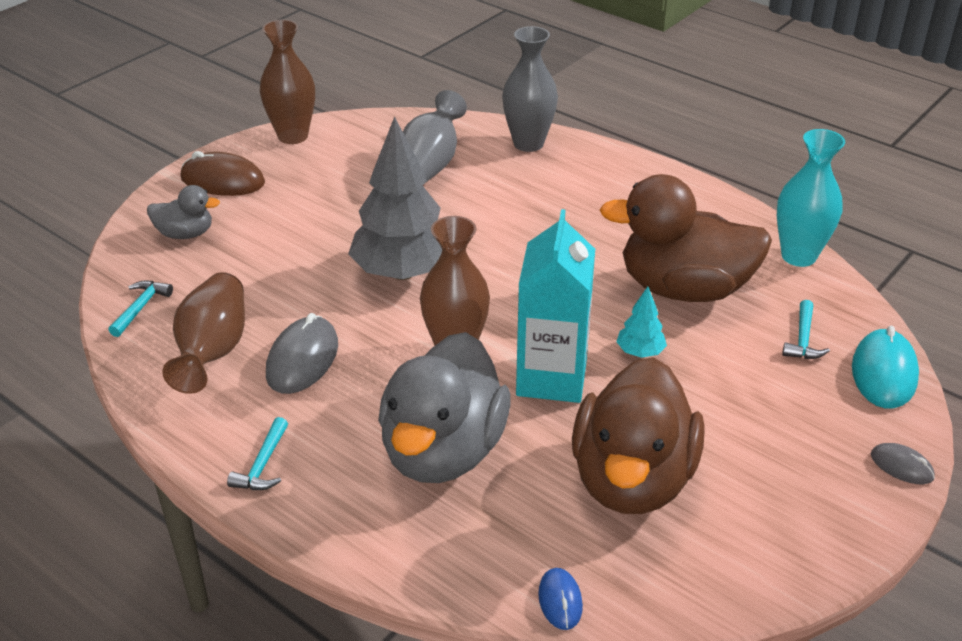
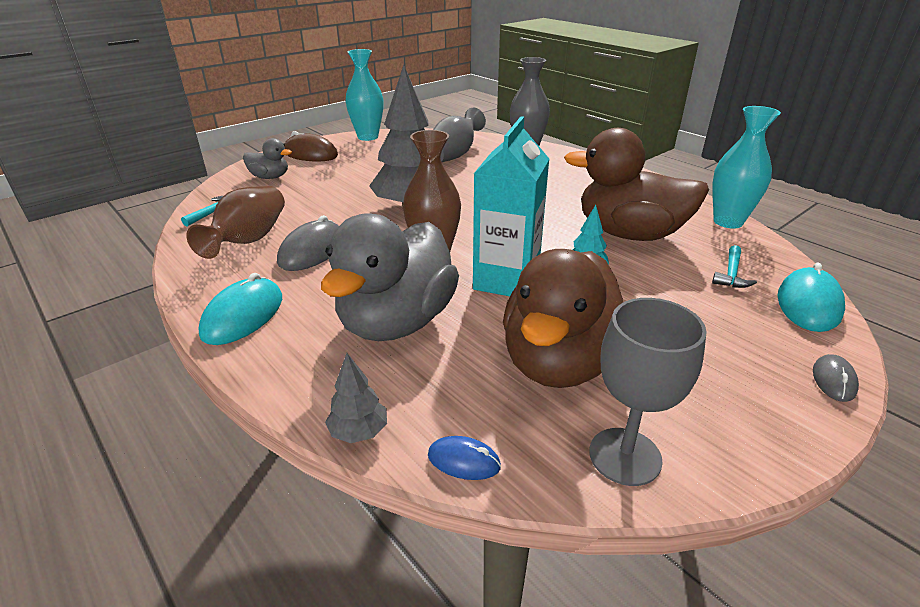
camera: 10 degrees right, 5 degrees down
(263, 465) = (243, 316): turquoise hammer -> turquoise mouse
(293, 136) = (368, 137): brown vase -> turquoise vase
(449, 586) = (359, 432): none -> grey tree
(560, 600) = (463, 461): blue mouse -> blue mouse turned 75 degrees counterclockwise
(708, 574) = (625, 456): none -> grey goblet
(901, 466) = (833, 380): grey mouse -> grey mouse turned 60 degrees clockwise

